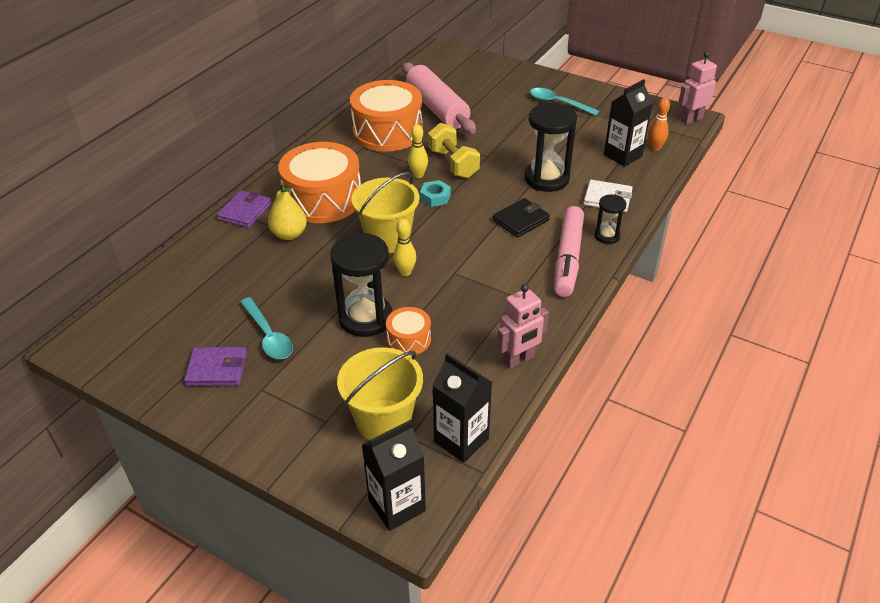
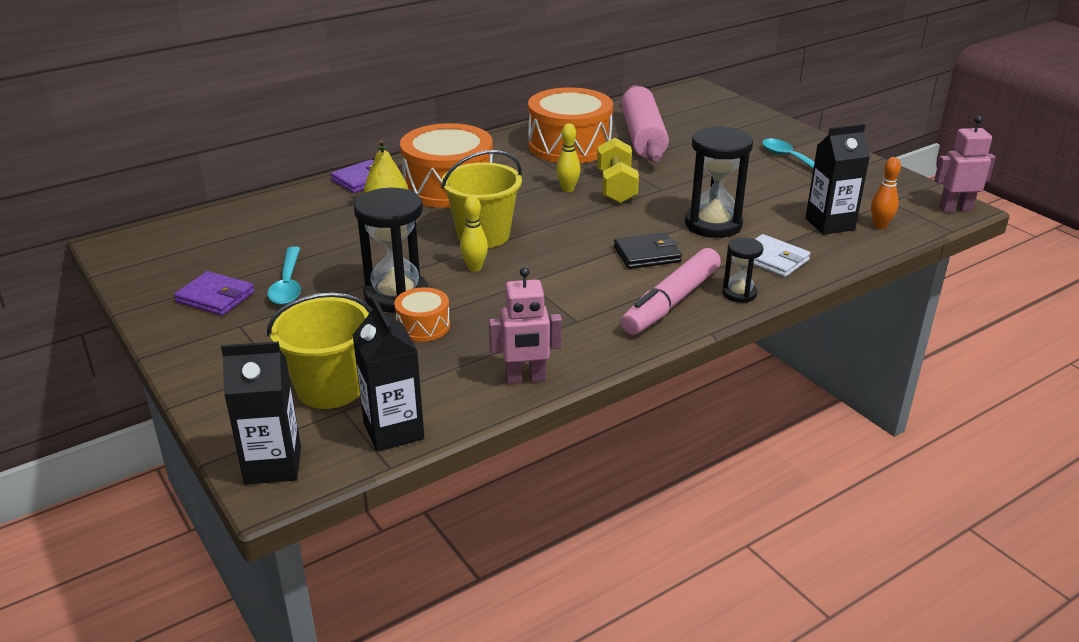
camera: 25 degrees right, 10 degrees down
(435, 197) = (568, 212): turquoise nut -> none

